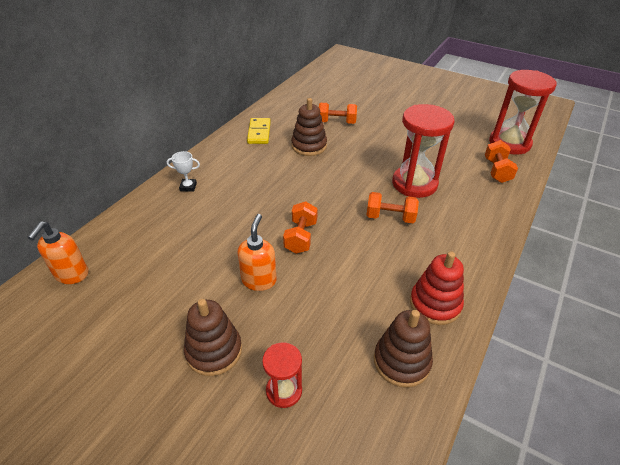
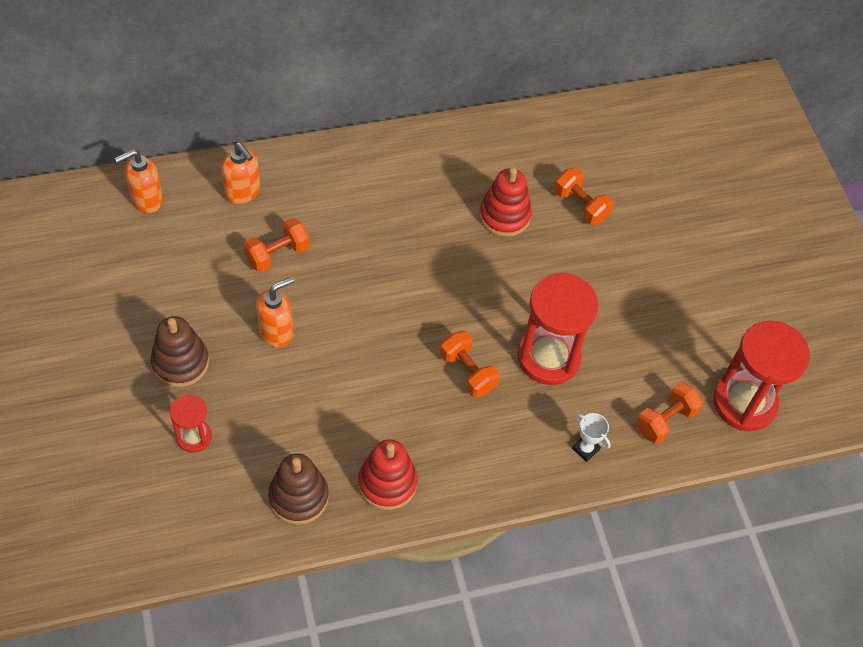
camera: 40 degrees right, 15 degrees up
(143, 226) = (243, 192): none -> orange soap dispenser
(188, 187) = (325, 175): white trophy -> white trophy (585, 449)
(259, 133) = (475, 153): yellow domino -> none
(301, 237) = (360, 320): orange dumbbell -> orange dumbbell (277, 254)
(309, 146) = (504, 216): brown stacking toy -> red stacking toy

